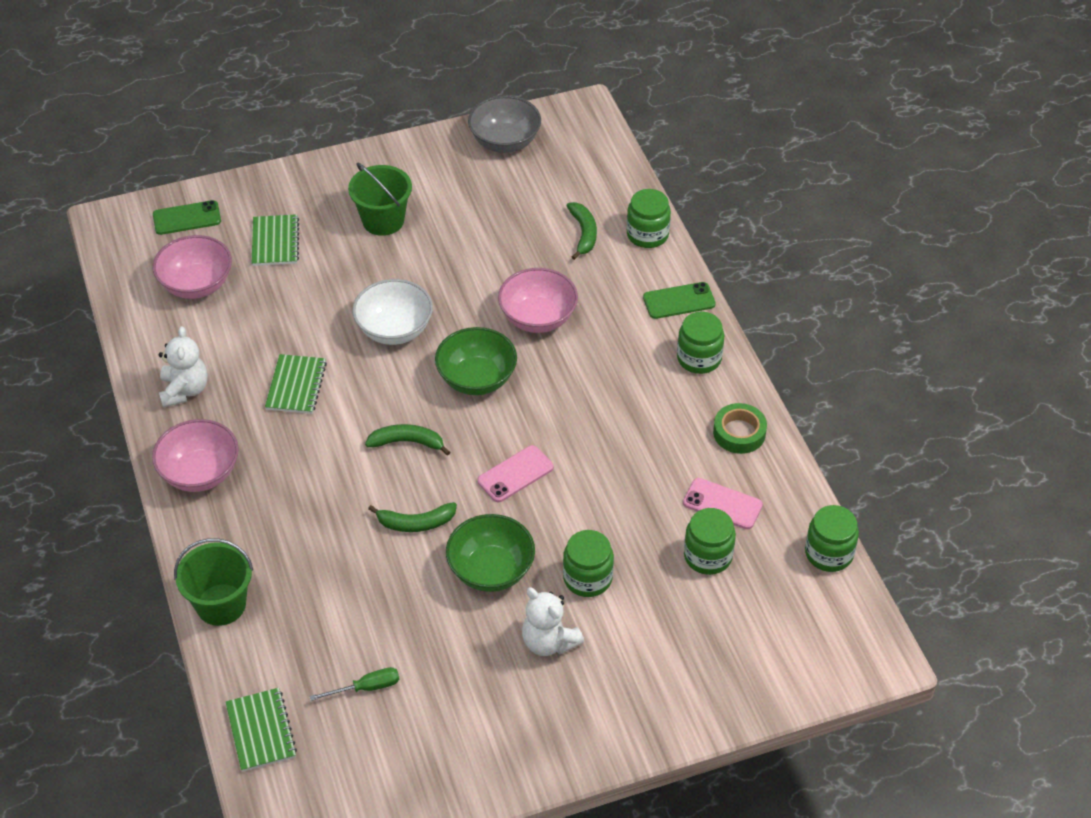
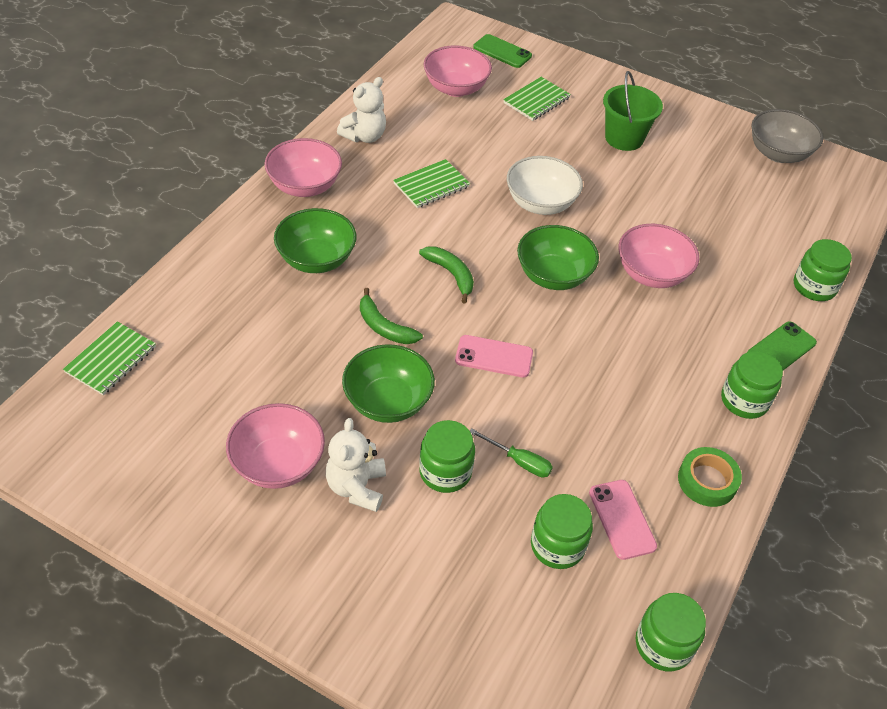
camera: 45 degrees right, 0 degrees up
(221, 604) = (204, 267): green bucket -> none
(296, 520) = (316, 259): none -> green bowl
(366, 688) = (204, 397): green screwdriver -> green screwdriver (519, 461)
(480, 678) = (278, 464): none -> pink bowl
(583, 234) = (761, 249): green banana -> none
(679, 301) = (781, 349): green phone -> green phone turned 75 degrees counterclockwise

